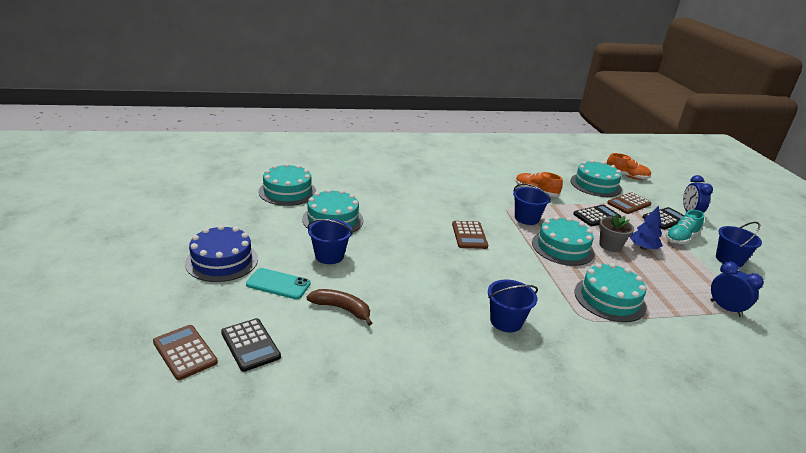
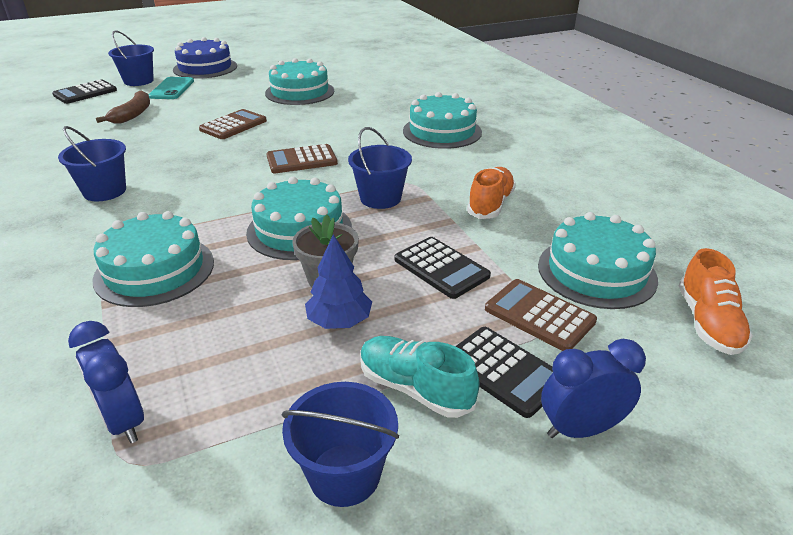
camera: 80 degrees right, 5 degrees up
(185, 352) = (80, 78): brown calculator -> brown calculator (233, 125)
(287, 191) = (347, 69): turquoise cake -> turquoise cake (442, 131)
(329, 256) = (225, 99): blue bucket -> blue bucket (139, 81)
(725, 308) = (123, 421): blue clock -> blue clock turned 105 degrees clockwise

